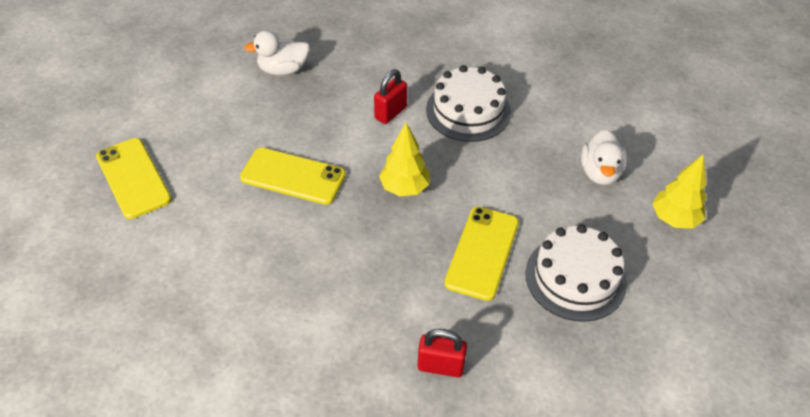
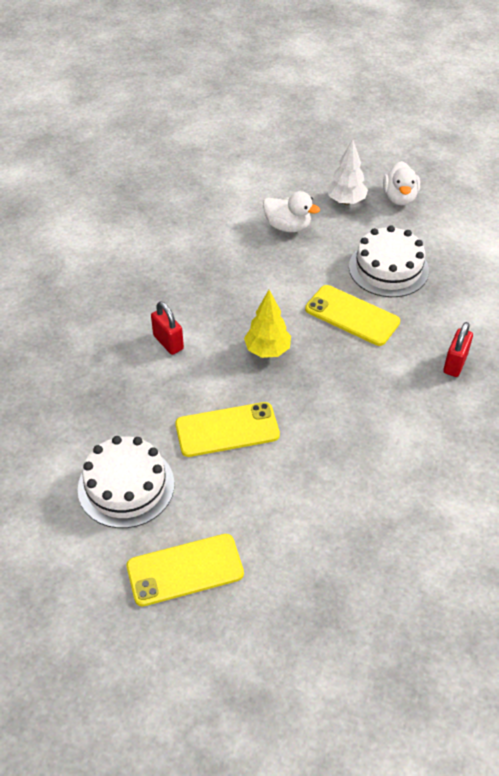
camera: 75 degrees left, 0 degrees up
(283, 70) = (67, 418): white duck -> white duck (399, 198)
(293, 176) = (227, 430): yellow phone -> yellow phone turned 45 degrees clockwise
(468, 111) = (186, 288): white cake -> white cake (126, 486)
(674, 219) = (346, 201): yellow tree -> white tree

